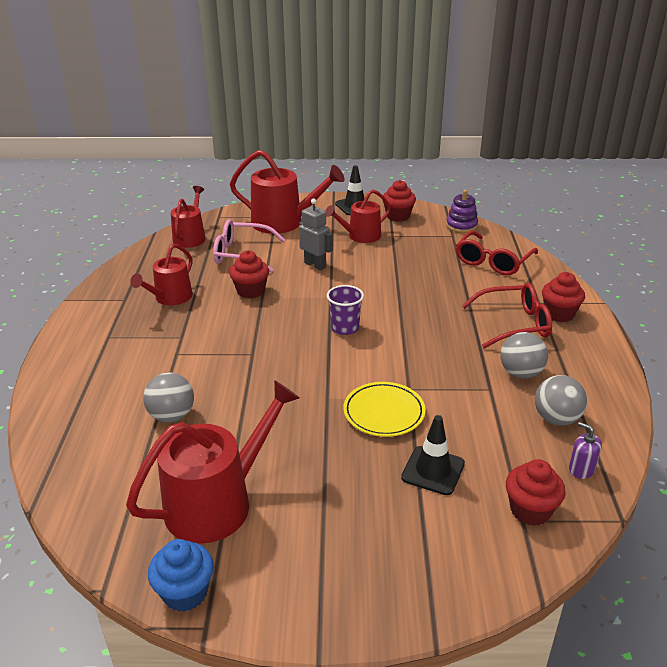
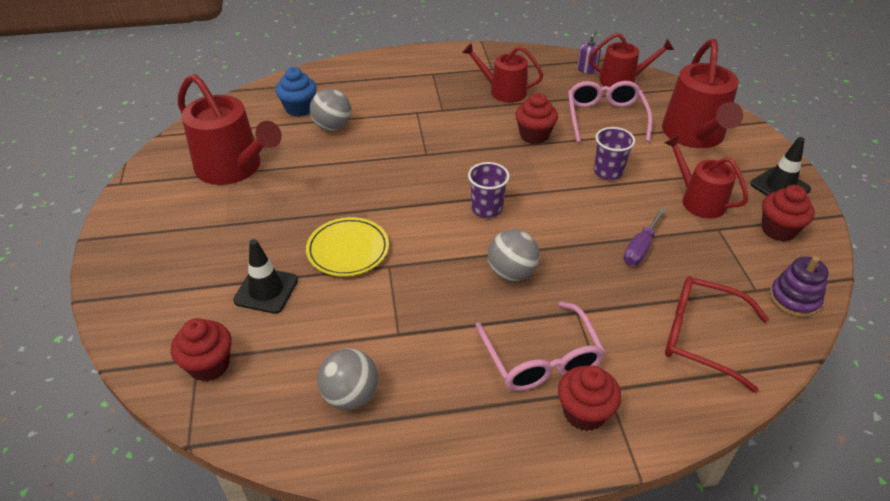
camera: 80 degrees right, 10 degrees up
(185, 592) = (150, 169): blue cupcake -> blue cupcake (299, 108)
(315, 265) = (608, 172): grey robot -> purple cup
(407, 267) = (640, 248): none -> purple screwdriver
(513, 324) = (541, 358): red glasses -> pink glasses
(520, 373) = (433, 363): grey ball -> grey ball (511, 272)
(581, 469) = (266, 414): purple soap dispenser -> purple soap dispenser (587, 69)

